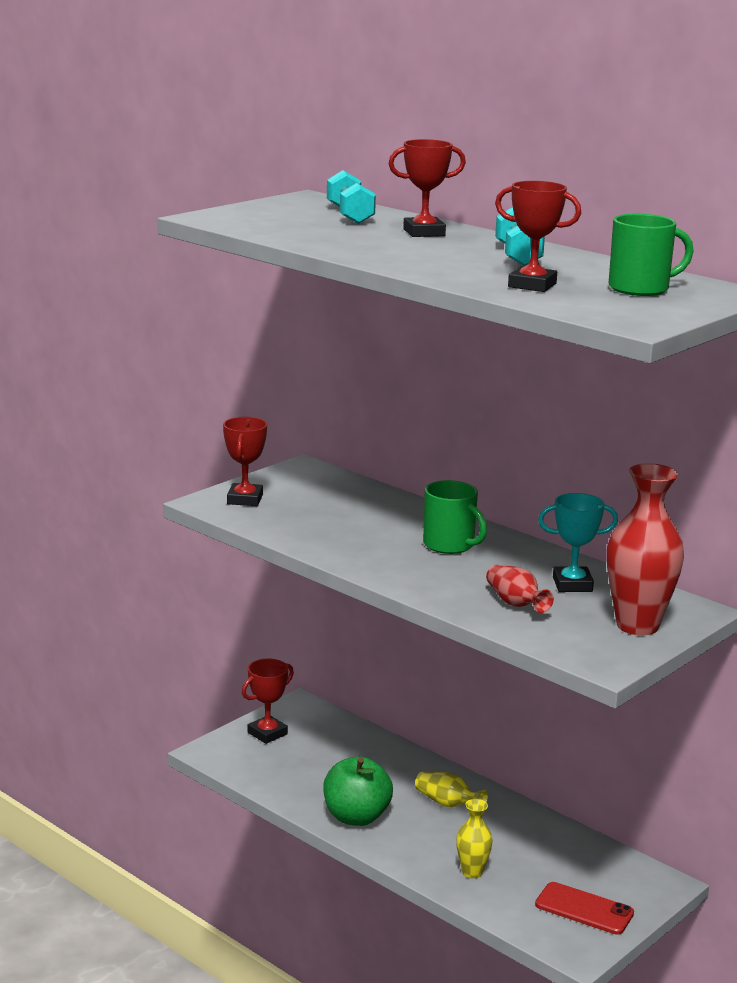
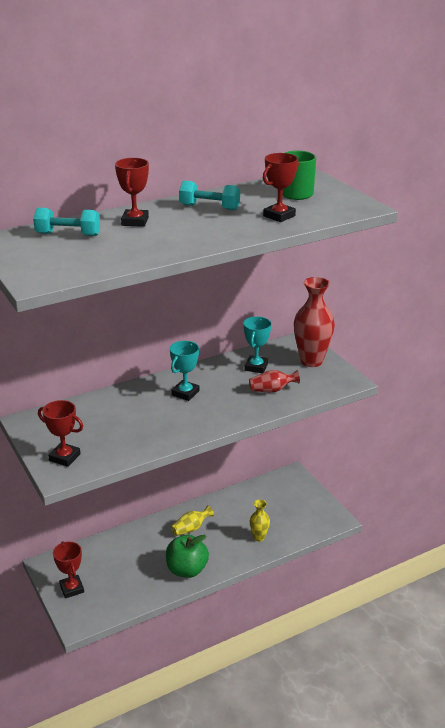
camera: 70 degrees left, 10 degrees up
(450, 545) = (185, 393): green mug -> turquoise trophy
(584, 909) = (304, 507): red phone -> none

